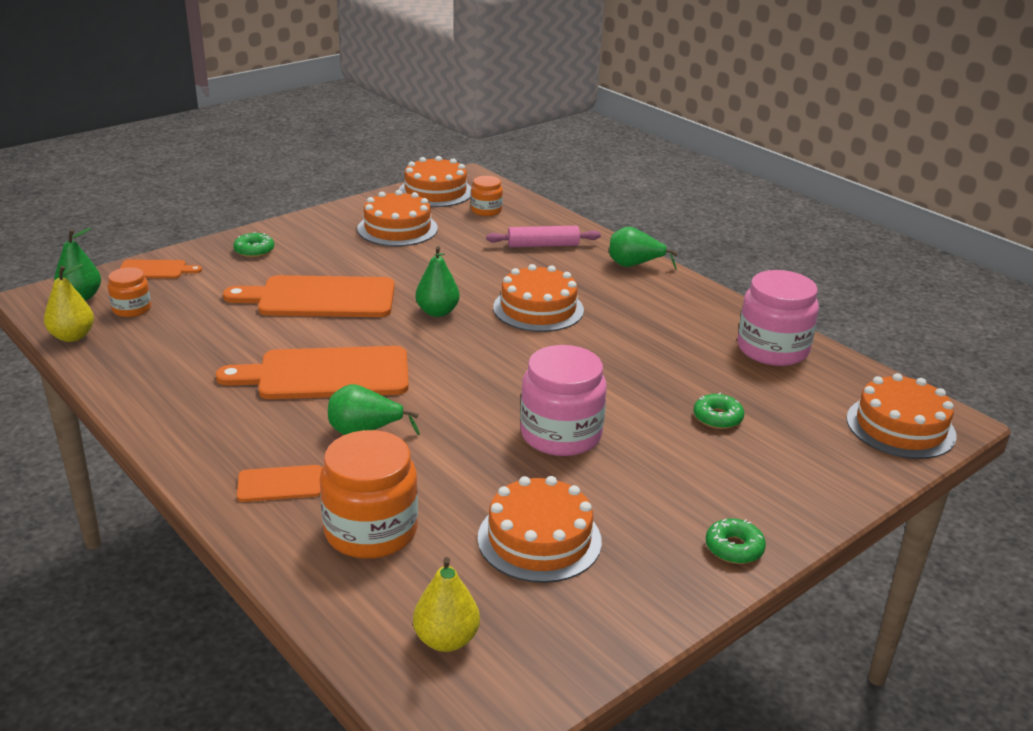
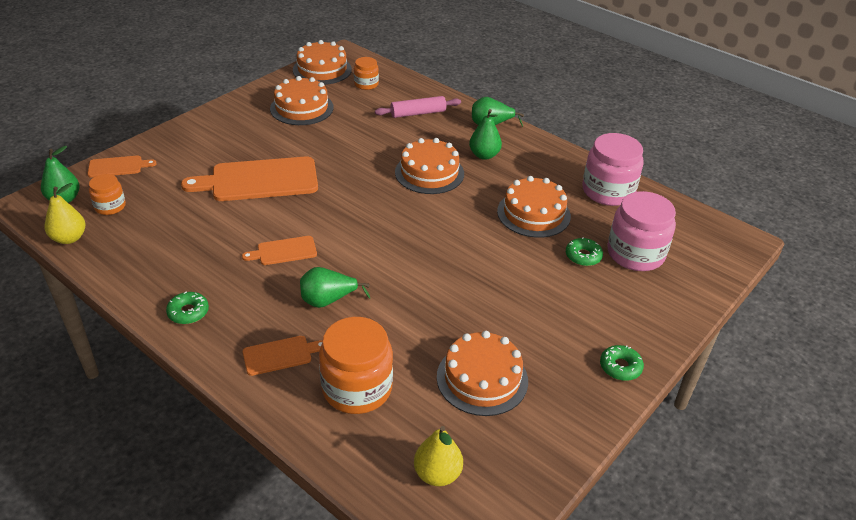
camera: 10 degrees left, 10 degrees up
(254, 250) = (193, 140): green donut -> green donut (188, 312)
(326, 374) = (284, 251): orange cutting board -> orange cutting board, size x0.50
(437, 312) = (354, 184): green pear -> green pear (484, 155)
(561, 434) = (474, 285): pink jar -> pink jar (635, 254)
(900, 427) = (711, 249): orange cake -> orange cake (533, 213)

